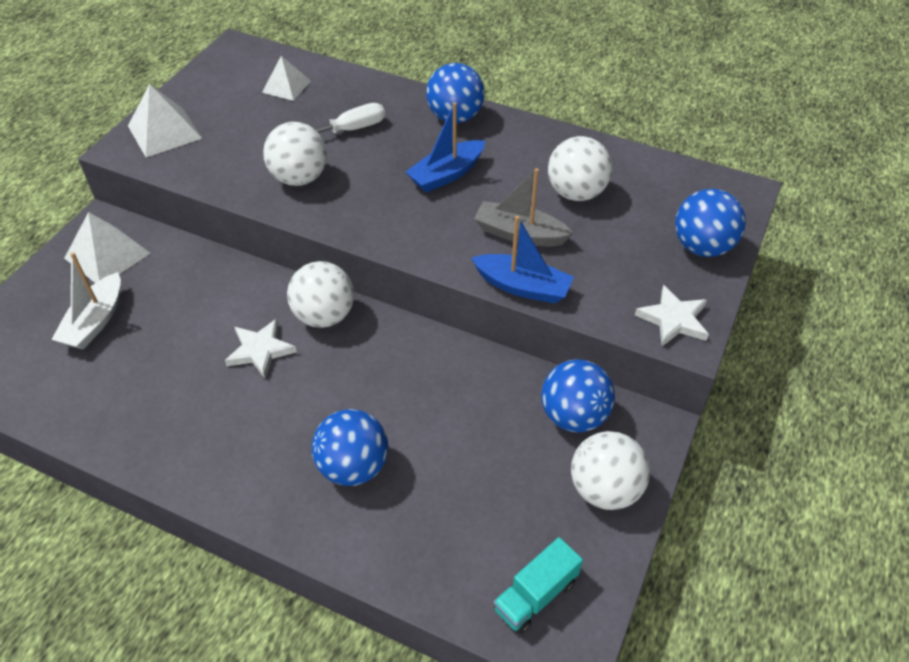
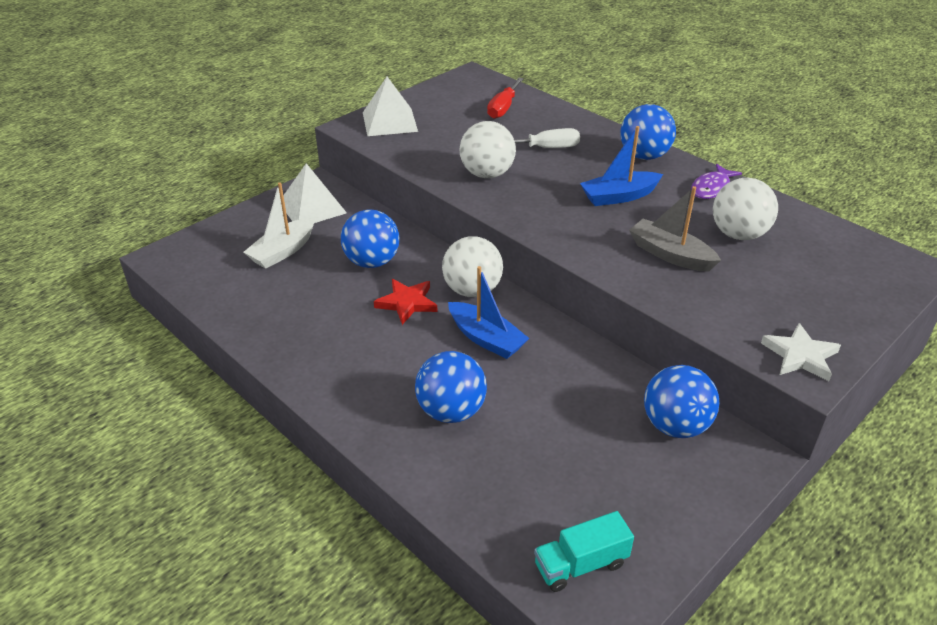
camera: 20 degrees right, 10 degrees down
(260, 350) = (407, 303): white star -> red star
(286, 86) = (503, 108): white pyramid -> red screwdriver
(522, 287) = (657, 296): blue boat -> blue boat (486, 339)
(534, 142) = (712, 188): none -> purple fish
(605, 489) = (684, 495): white ball -> none
(702, 247) = (853, 303): blue ball -> blue ball (372, 262)

